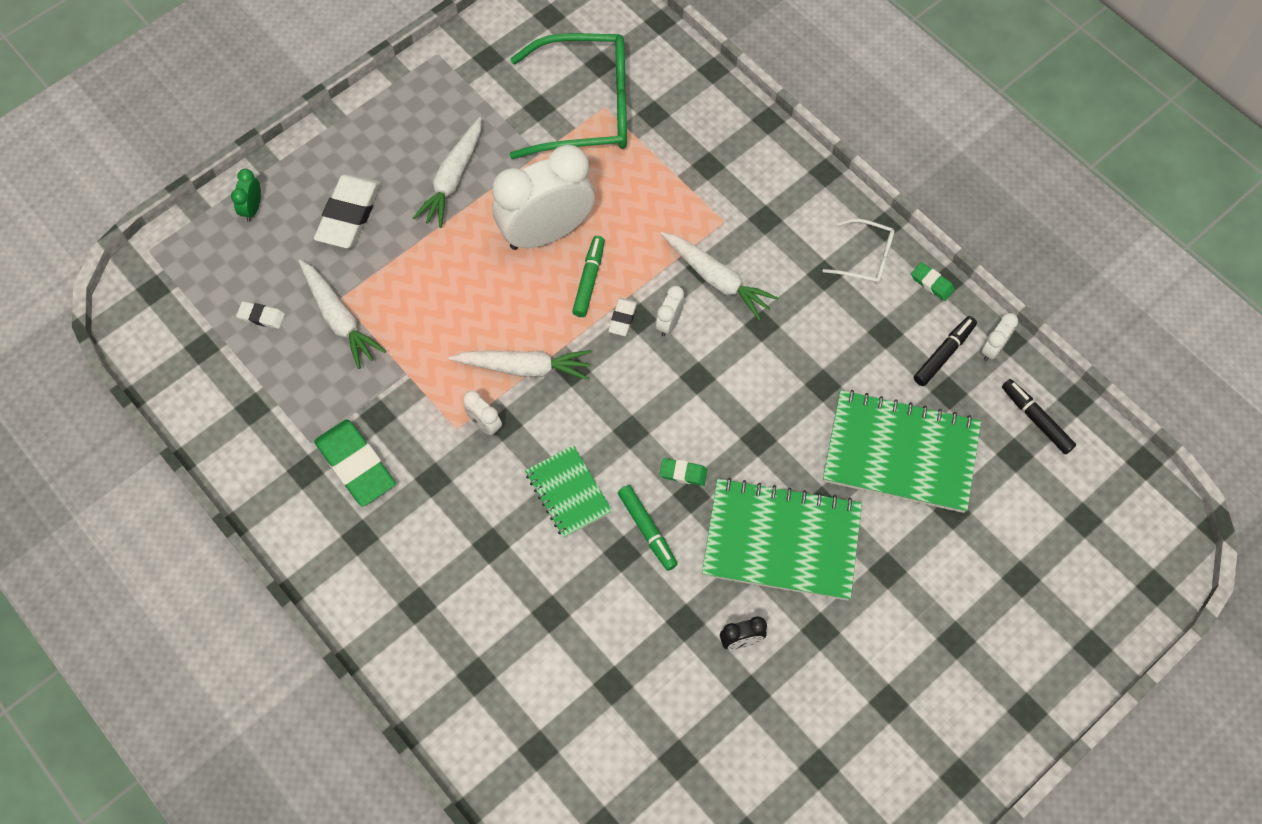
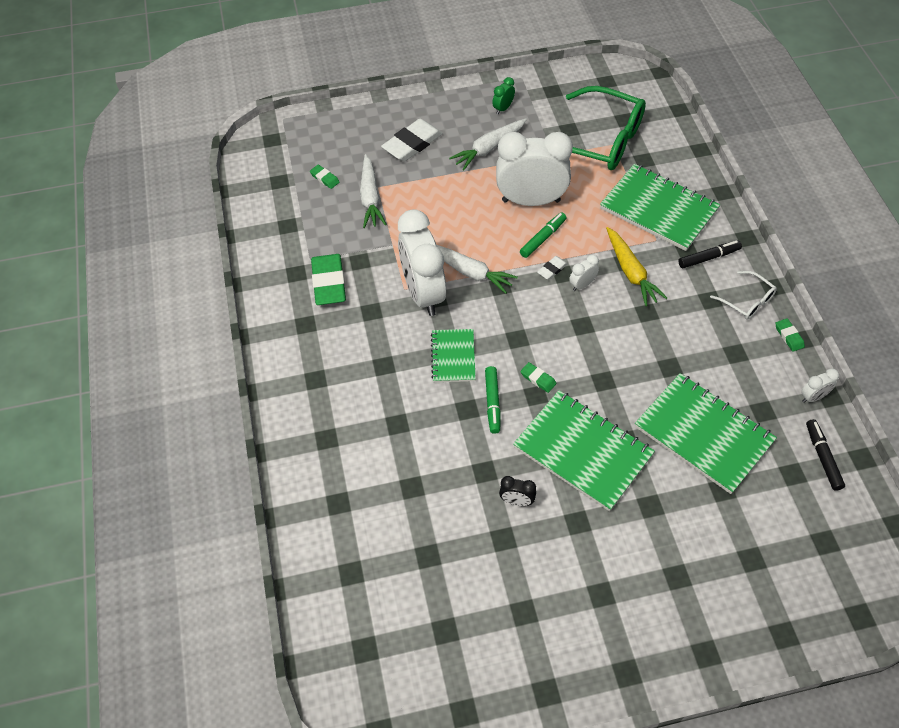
camera: 30 degrees right, 10 degrees down
(253, 208) = (357, 119): green clock -> green clock (503, 108)
(261, 316) = (324, 178): white eraser -> green eraser
(484, 424) = (423, 293): white clock -> white clock, size x2.48
(705, 177) = (658, 209): none -> green notebook
(716, 279) = (631, 272): white carrot -> yellow carrot
(943, 354) = (772, 385): black marker -> black marker (708, 258)

